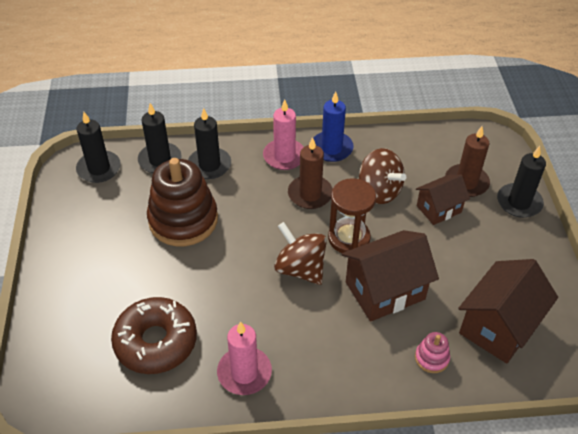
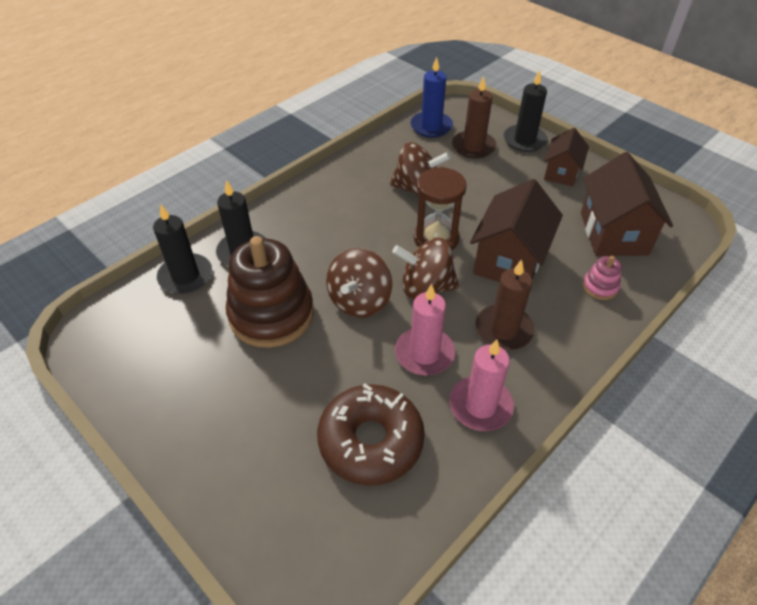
camera: 40 degrees left, 0 degrees up
(99, 168) = (124, 322): black candle -> none
(246, 248) = (359, 301): none -> brown spinning top
(284, 156) = (306, 206): pink candle -> pink candle (424, 353)
(310, 194) = (364, 223): brown candle -> brown candle (503, 330)
(331, 148) = (340, 178): blue candle -> blue candle (431, 127)
(439, 209) = (476, 176): brown house -> brown house (561, 172)

